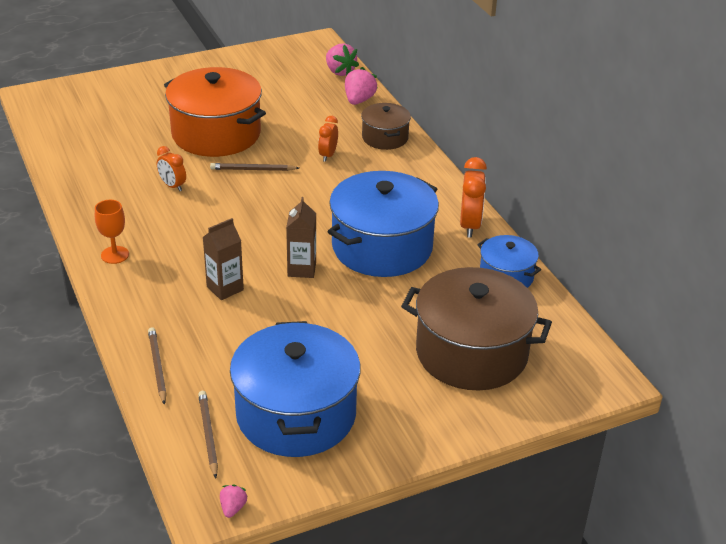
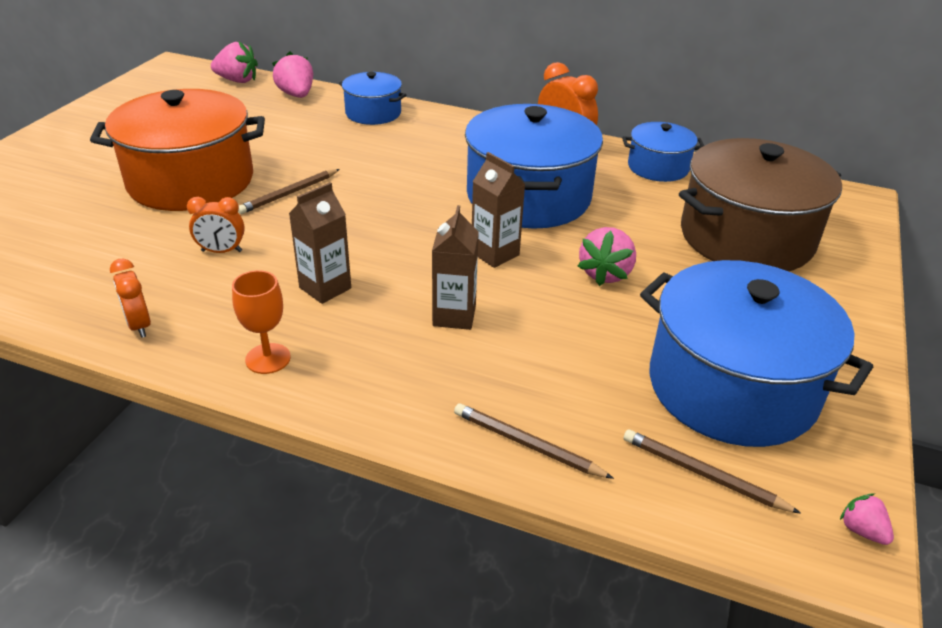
camera: 45 degrees left, 0 degrees up
(189, 235) = (325, 288): none -> brown carton
(328, 155) = (345, 148): orange clock -> orange clock (139, 325)
(342, 318) = (605, 274): none -> pink strawberry
(385, 137) = (373, 113): brown pot -> blue pot

